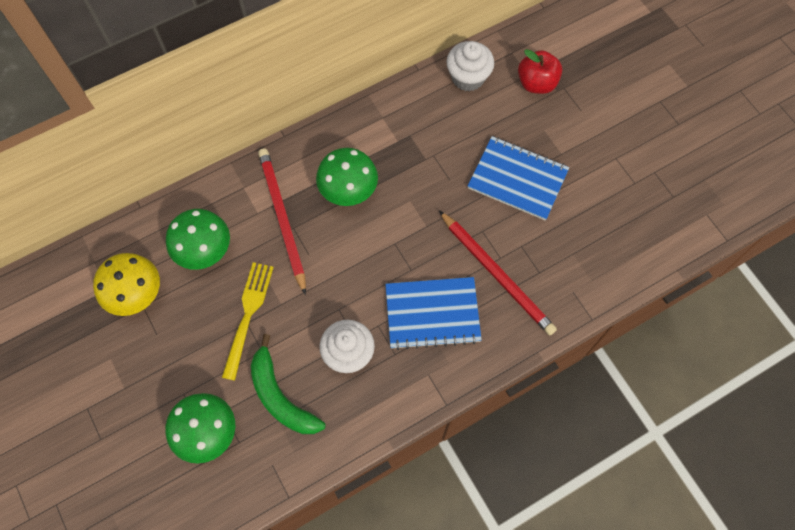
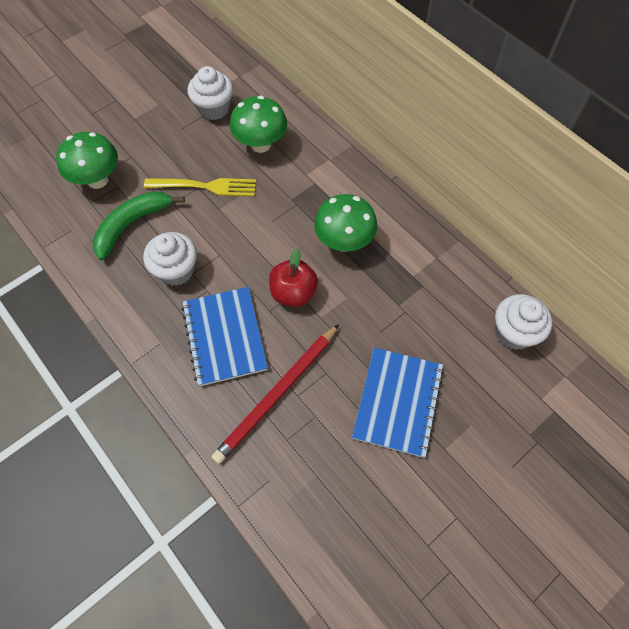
camera: 80 degrees right, 5 degrees down
(137, 295) = (214, 108): yellow mushroom -> white cupcake
(282, 218) = (304, 194): red pencil -> none
(536, 83) = (532, 409): red apple -> red apple (293, 293)

